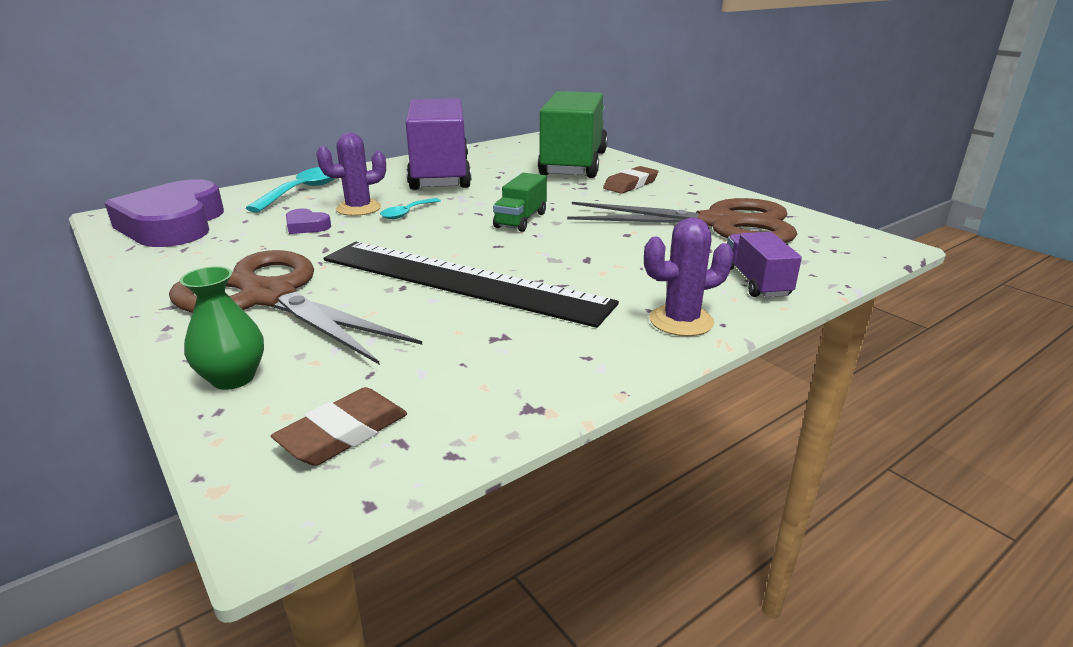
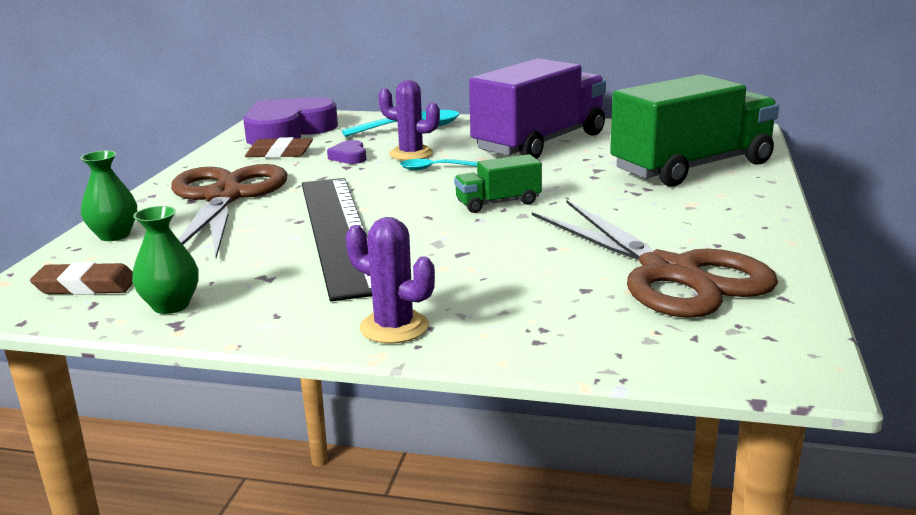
camera: 50 degrees right, 5 degrees down
(484, 398) = (171, 305): none -> green vase
(630, 184) = (692, 205): brown eraser -> brown eraser (279, 153)
(756, 282) = (542, 332): purple truck -> none

